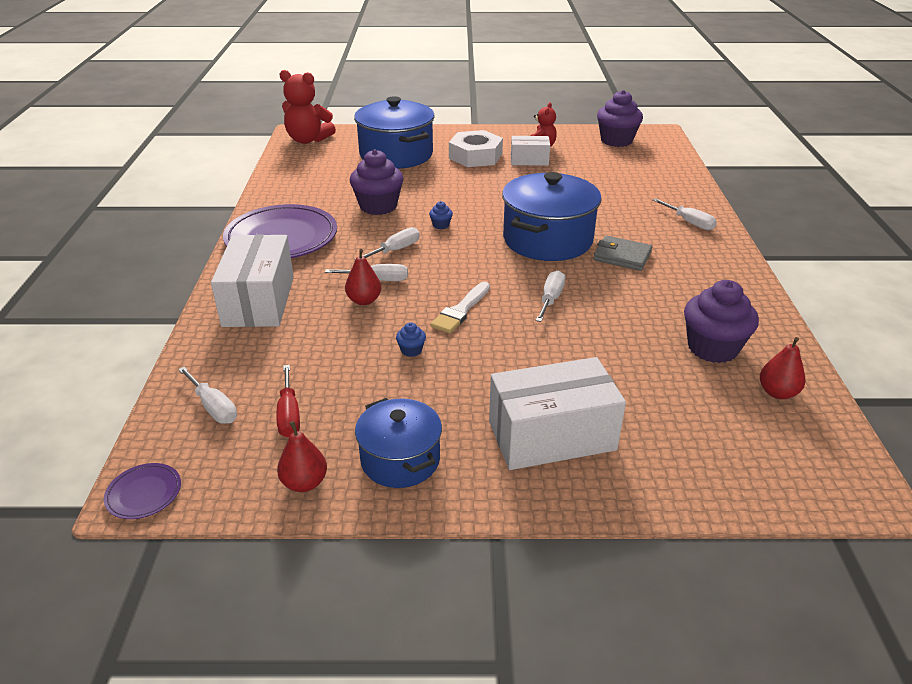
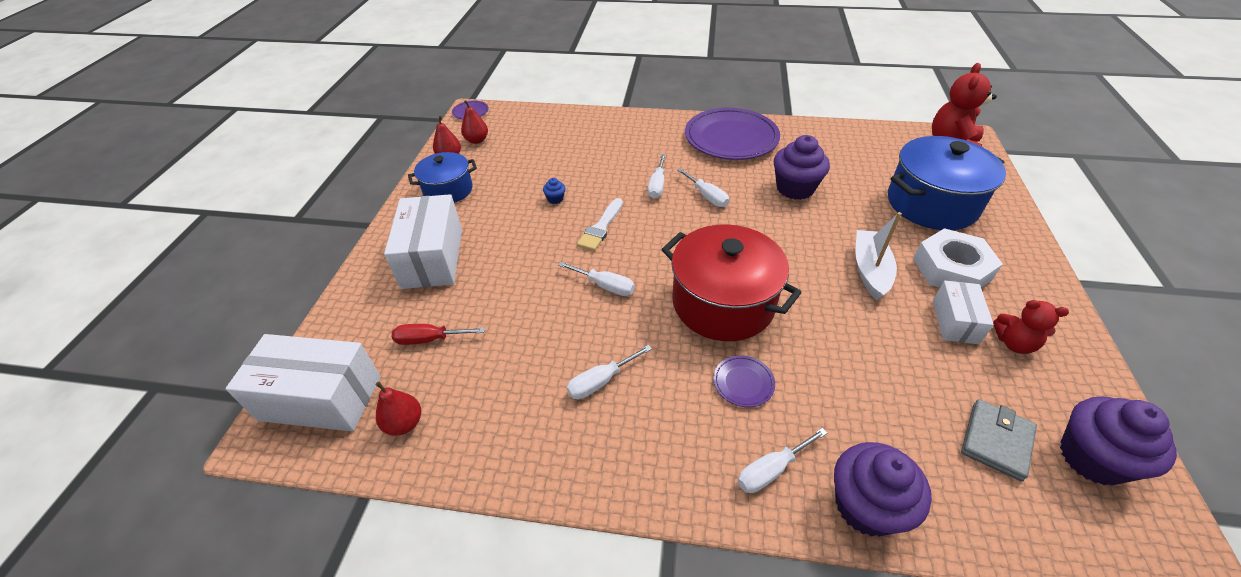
camera: 100 degrees right, 10 degrees up
(213, 407) = (527, 125): white screwdriver -> white screwdriver (600, 381)
(259, 301) = (637, 133): white box -> white box (320, 398)
(289, 415) = (508, 150): red screwdriver -> red screwdriver (429, 339)
(364, 300) = (627, 178): red pear -> red pear (477, 140)
(441, 225) = (756, 226): blue cupcake -> none
(461, 310) = (601, 227): white brush -> white brush turned 105 degrees counterclockwise
(486, 182) = (870, 270): none -> white boat
(547, 240) = (723, 303): blue pot -> red pot
(622, 256) = (680, 363): grey wallet -> grey wallet (996, 441)
(626, 231) = (743, 383): none -> purple plate
(712, 348) = (489, 393): purple cupcake -> purple cupcake (866, 506)

